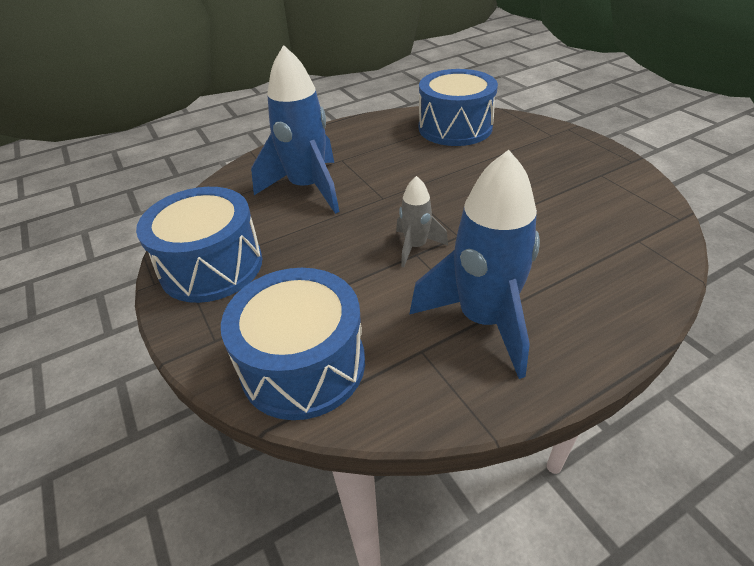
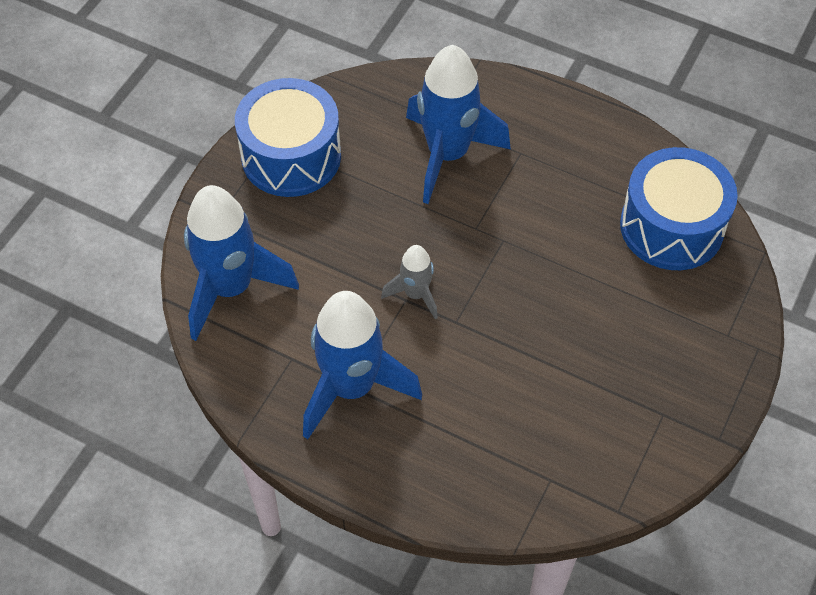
camera: 55 degrees right, 15 degrees up
(303, 365) = (231, 288): blue drum -> blue rocket

